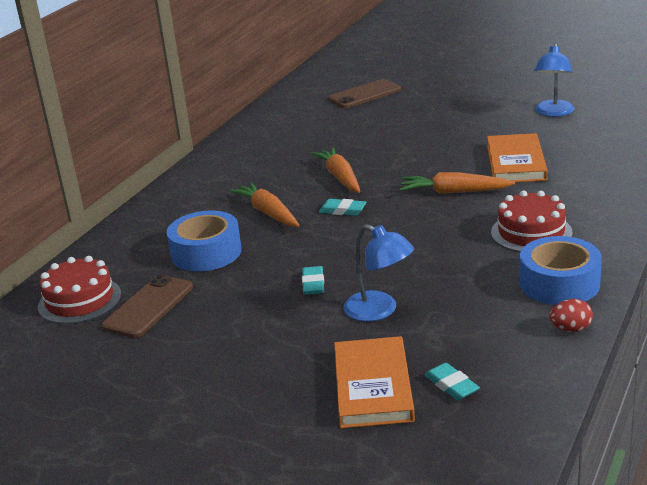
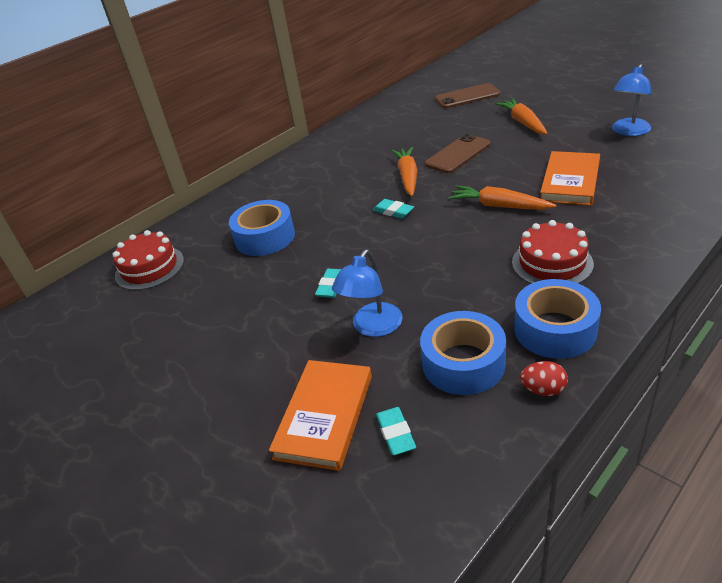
camera: 20 degrees right, 10 degrees up
(148, 307) = (194, 284): brown phone -> brown phone (458, 154)
(268, 213) = (332, 204): orange carrot -> orange carrot (522, 122)
(379, 310) = (372, 327): blue lamp -> blue lamp turned 60 degrees clockwise
(487, 323) = (463, 363): none -> blue tape

